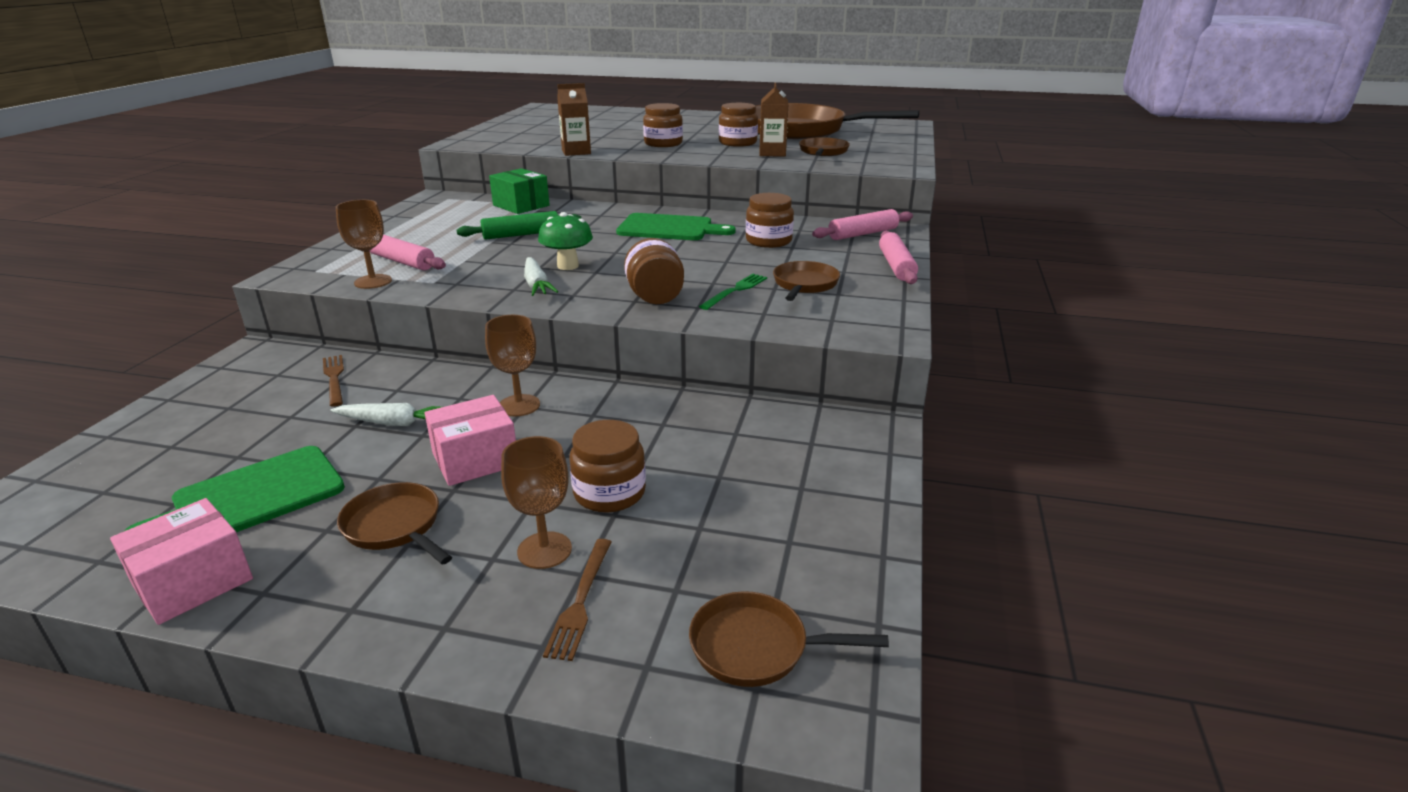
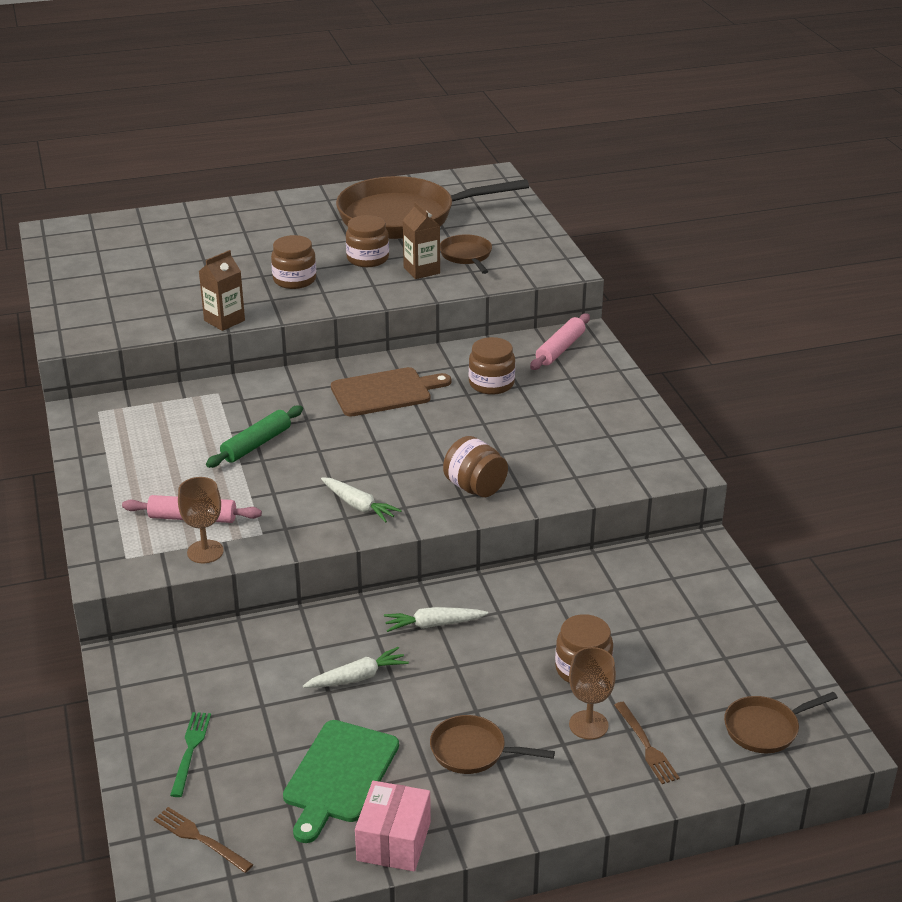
camera: 30 degrees left, 5 degrees up
(334, 378) = (243, 658): brown fork -> brown fork (200, 839)
(475, 459) = (460, 682): pink box -> none
(519, 405) = (433, 625): brown goblet -> white carrot
(521, 205) = (195, 400): green box -> none
(568, 266) = (355, 473): green mushroom -> none
(669, 228) = (385, 392): green cutting board -> brown cutting board
(735, 291) = (528, 458): green fork -> green fork (190, 750)
(804, 285) = (574, 433): brown pan -> none
(896, 266) = (623, 386): pink rolling pin -> none

